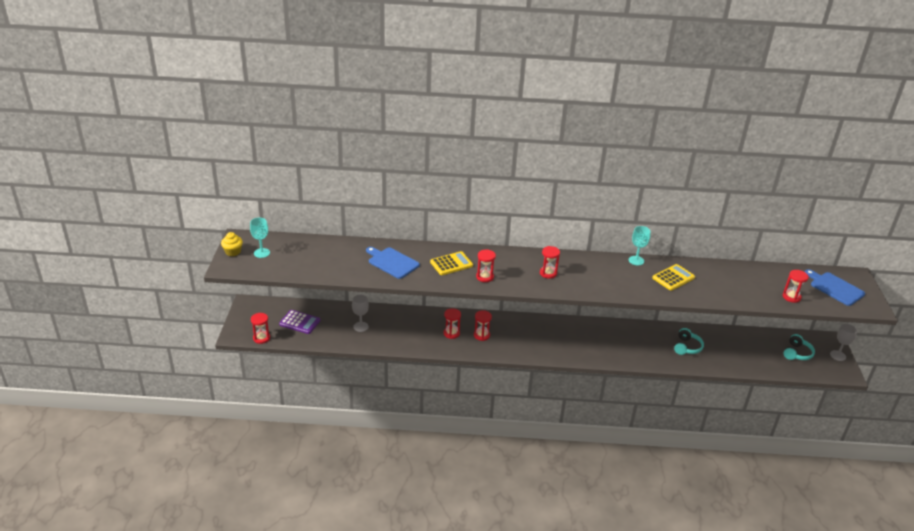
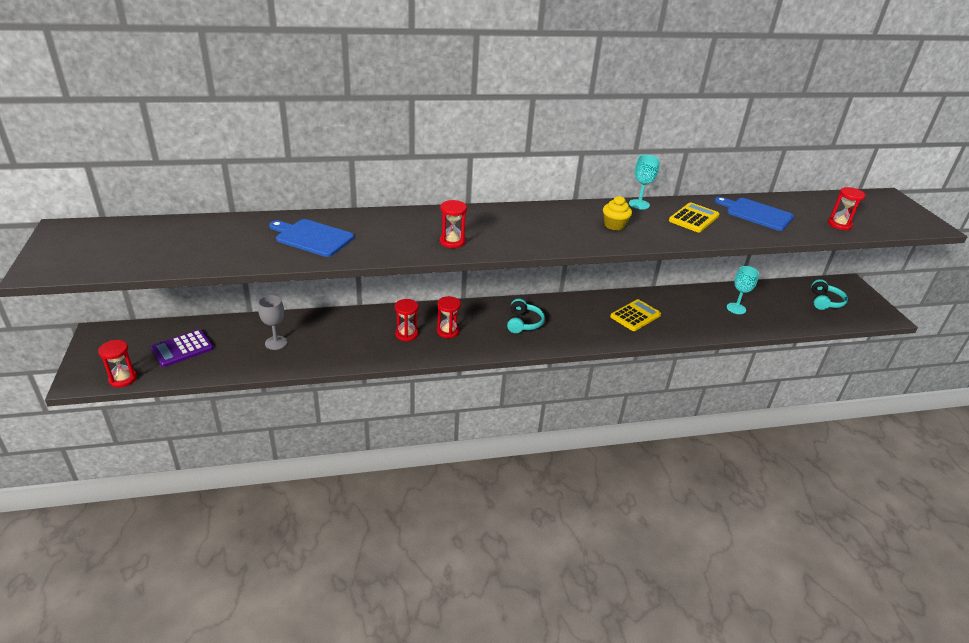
camera: 15 degrees left, 0 degrees up
(233, 252) = (51, 248): yellow cupcake -> yellow cupcake (614, 225)
(262, 253) = (101, 245): turquoise goblet -> turquoise goblet (736, 308)
(300, 322) = (182, 349): purple calculator -> purple calculator turned 135 degrees clockwise
(451, 264) = (399, 231): yellow calculator -> yellow calculator (635, 316)
(548, 273) = (536, 229): red hourglass -> none
(686, 347) = (703, 311): turquoise headphones -> turquoise headphones (523, 323)
(835, 288) = (878, 210): blue cutting board -> blue cutting board (756, 214)
(838, 355) = (867, 298): grey goblet -> none

